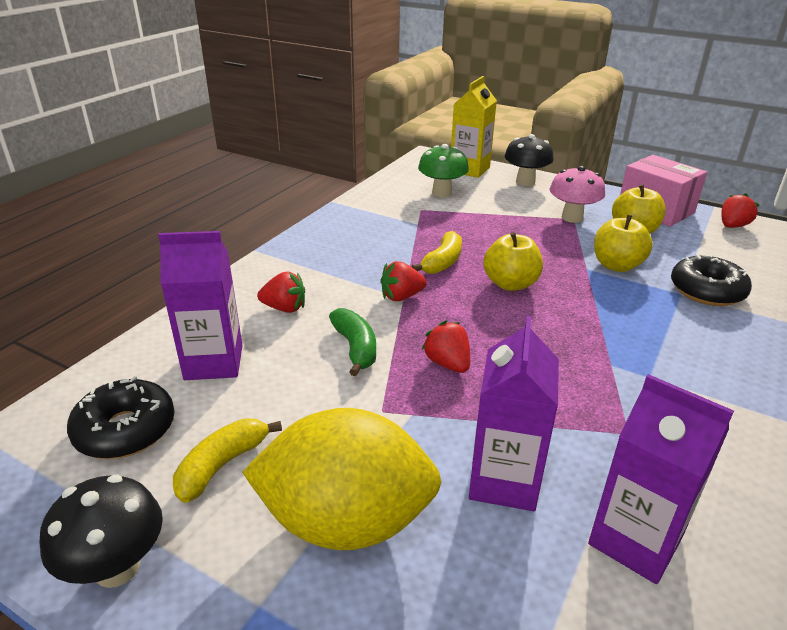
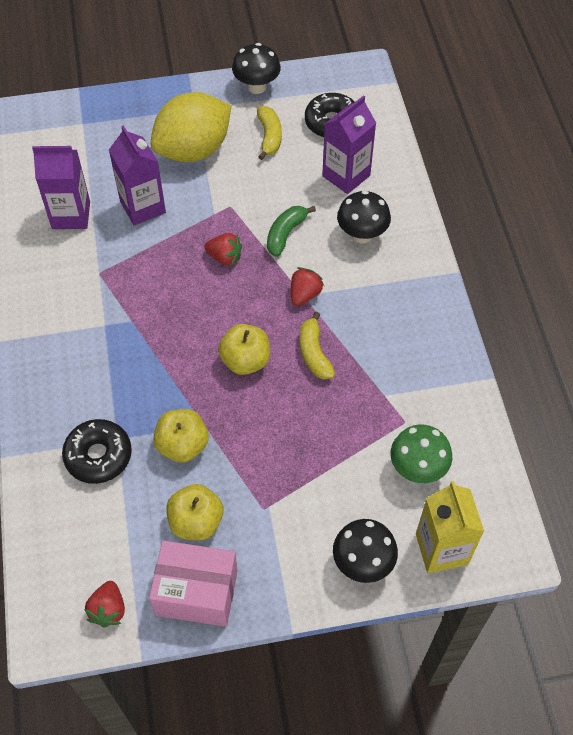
camera: 140 degrees right, 25 degrees up
(284, 308) = (362, 235): red strawberry -> black mushroom
(355, 348) = (285, 234): green banana -> green banana turned 90 degrees clockwise
(572, 218) = (265, 509): pink mushroom -> none

